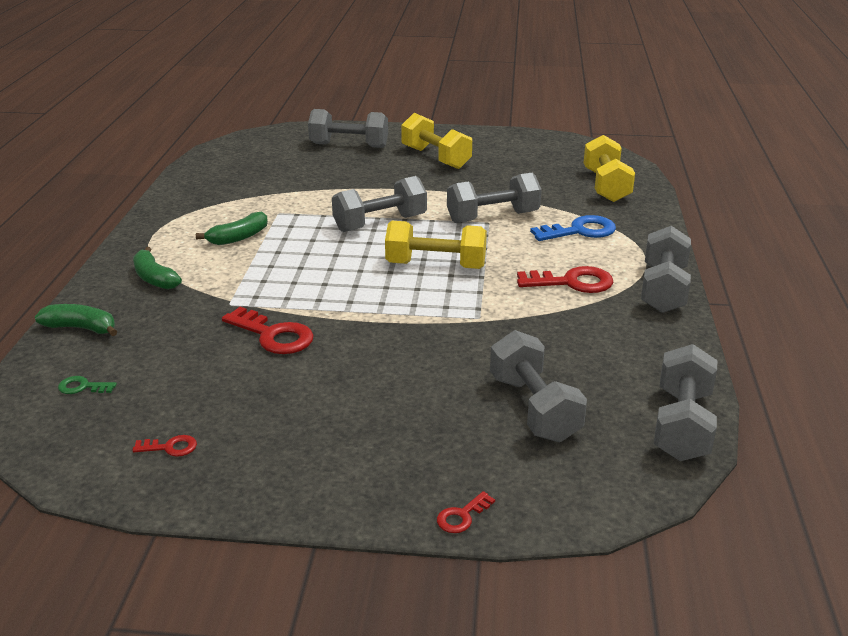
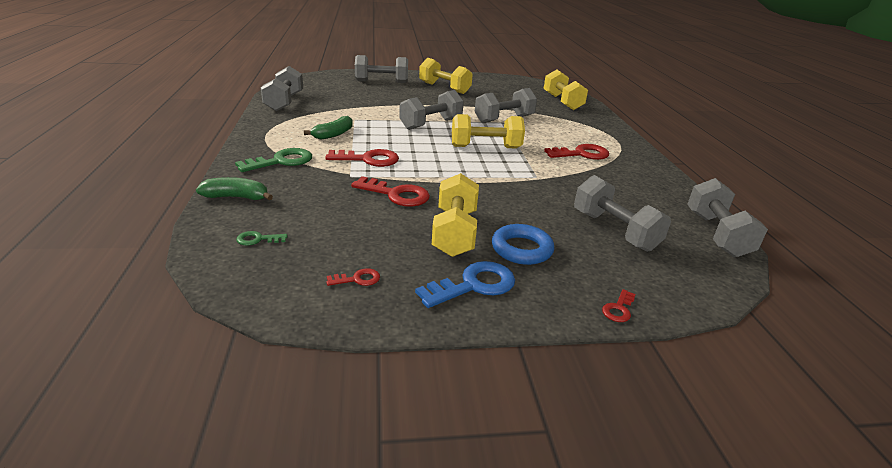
camera: 15 degrees left, 0 degrees up
(154, 278) = (281, 161): green banana -> green key
(265, 279) = (368, 159): none -> red key
(317, 395) = (454, 233): none -> yellow dumbbell
(390, 425) = (521, 249): none -> blue ring
(580, 231) = (565, 126): blue key -> blue key (474, 285)
(663, 289) = (640, 156): grey dumbbell -> grey dumbbell (284, 102)

